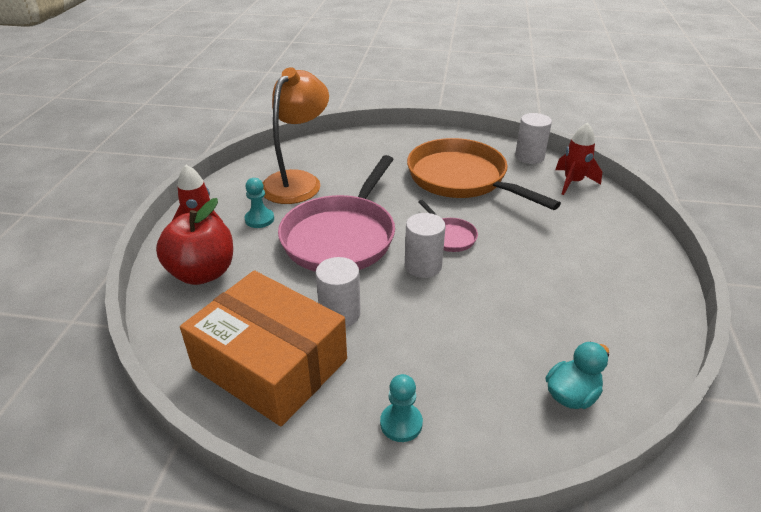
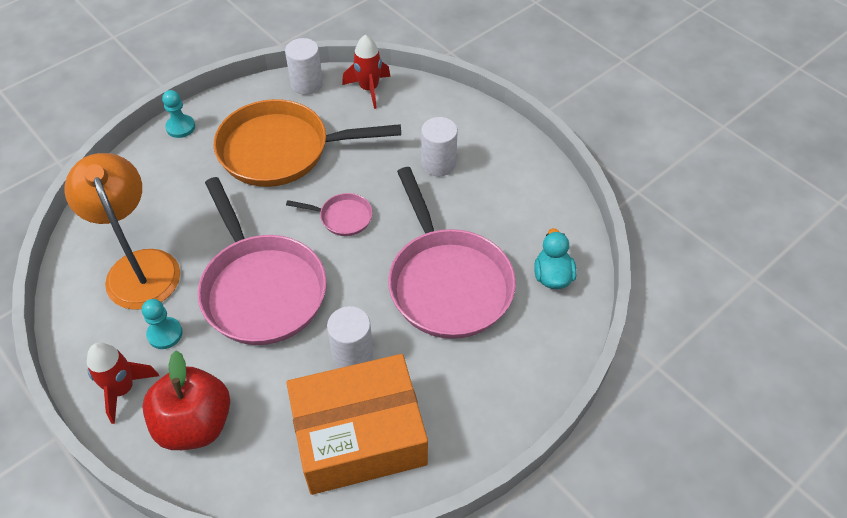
camera: 50 degrees left, 15 degrees up
(401, 423) = (489, 388): turquoise pawn -> turquoise pawn (180, 127)
(423, 266) = (357, 261): white cylinder -> white cylinder (438, 164)
(470, 327) = (447, 282): none -> pink pan

